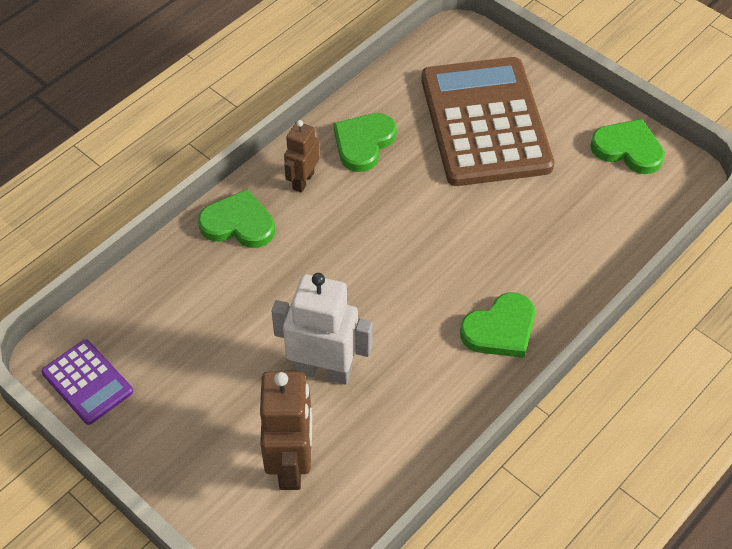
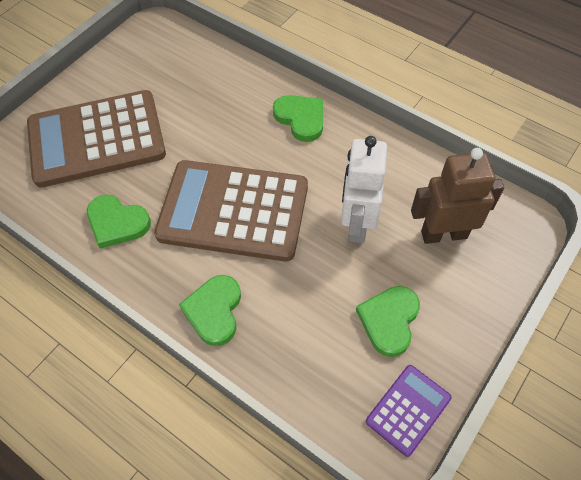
camera: 95 degrees left, 5 degrees up
(303, 181) = (161, 265): brown robot -> none
(362, 247) = (233, 211): none -> brown calculator
(628, 149) = (128, 54): green heart -> green heart (389, 320)

